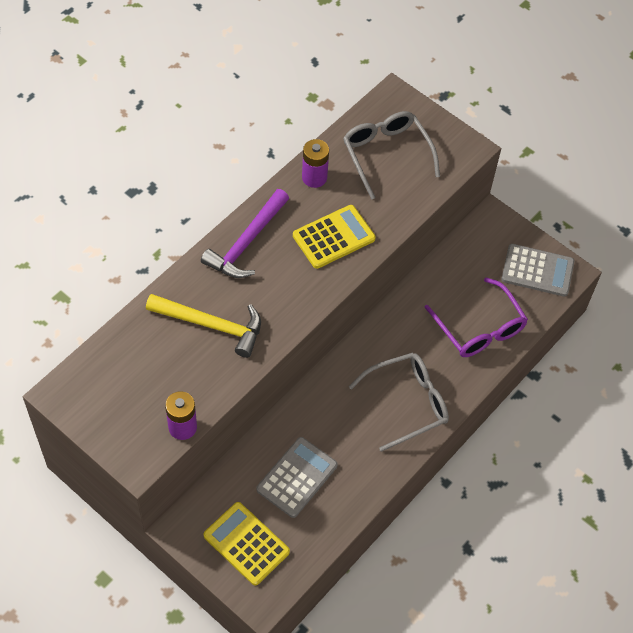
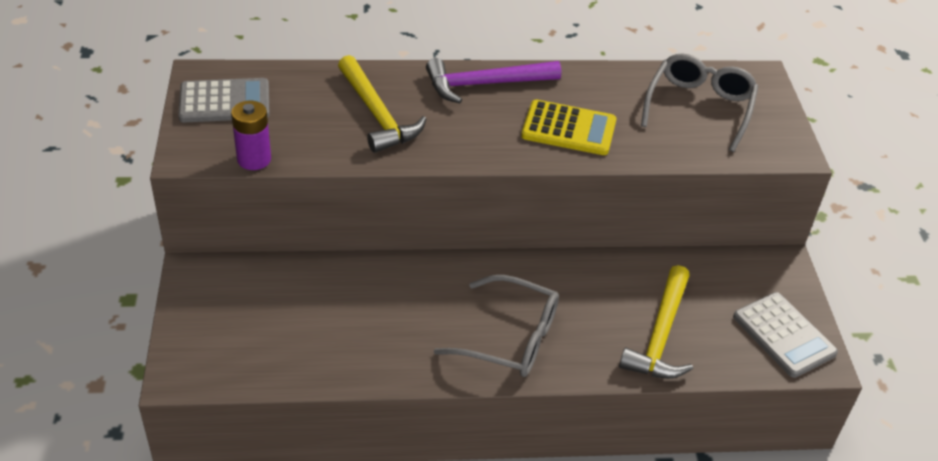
camera: 45 degrees right, 15 degrees down
(246, 543) = (226, 325): yellow calculator -> none
(297, 477) = (334, 313): grey calculator -> grey calculator (224, 102)
(314, 177) = (607, 82): purple battery -> none
(479, 328) = (660, 335): purple glasses -> yellow hammer

